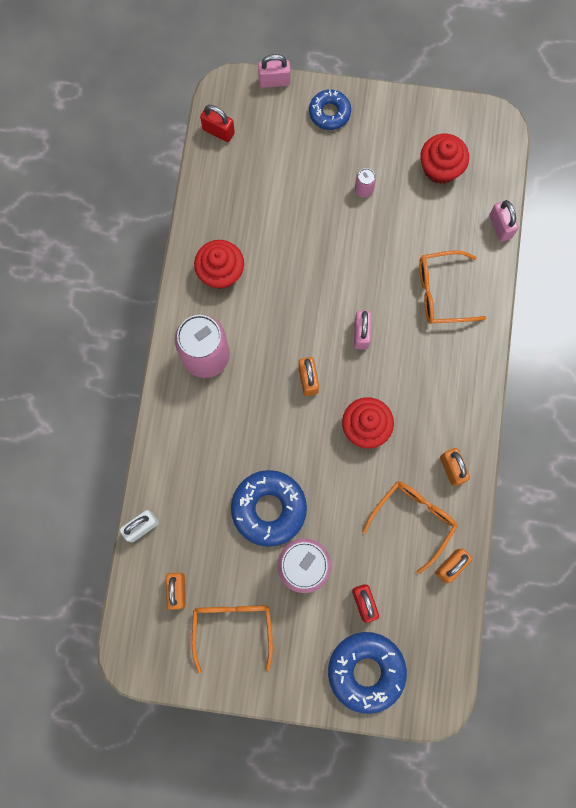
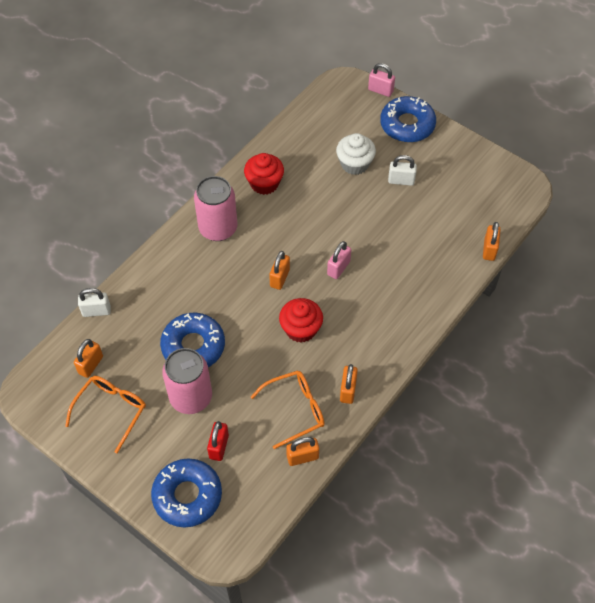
camera: 30 degrees right, 20 degrees down
(218, 131) = (321, 102): red padlock -> none
(302, 194) = (354, 164): none -> white cupcake
(329, 113) = (407, 125): blue donut -> blue donut, size x1.64
(363, 189) = (401, 180): pink can -> white padlock
(440, 168) = (466, 193): red cupcake -> none
(441, 292) = (416, 270): orange glasses -> none
(500, 226) = (489, 249): pink padlock -> orange padlock

